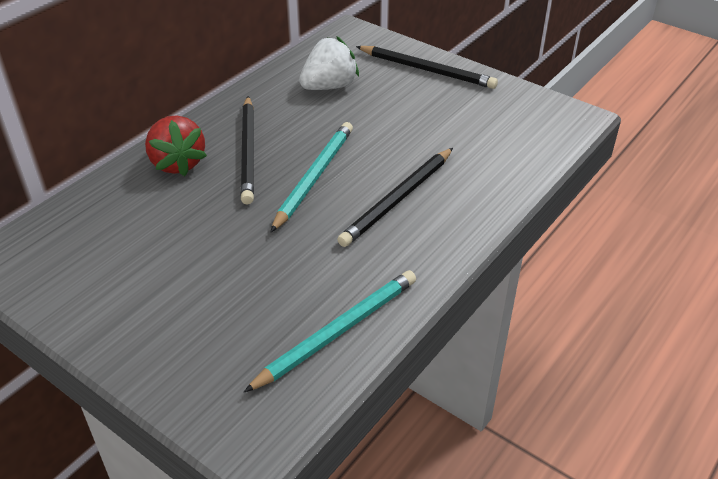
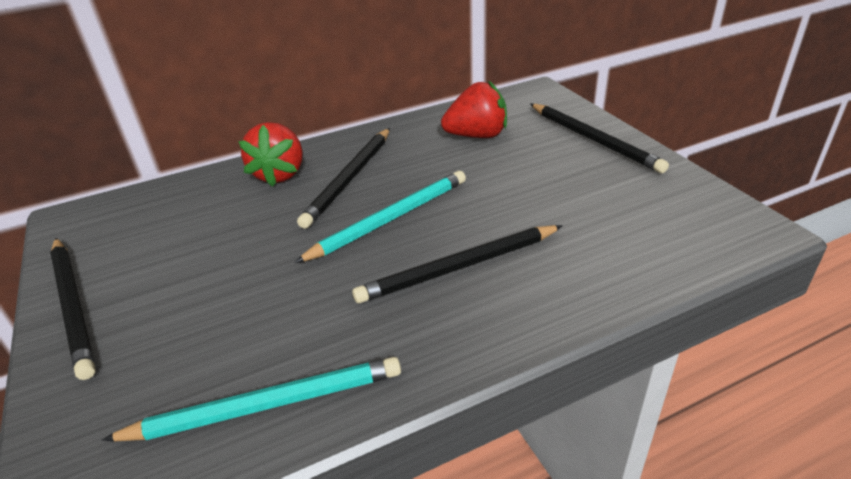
camera: 30 degrees right, 5 degrees down
(100, 324) = (74, 306): none -> black pencil
(329, 86) = (477, 136): white strawberry -> red strawberry

